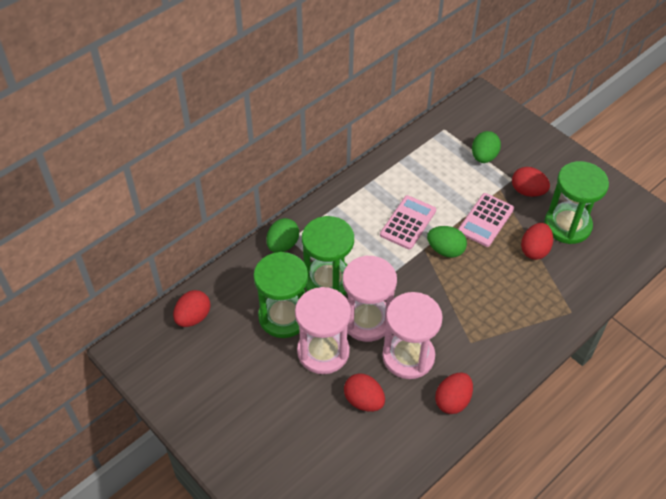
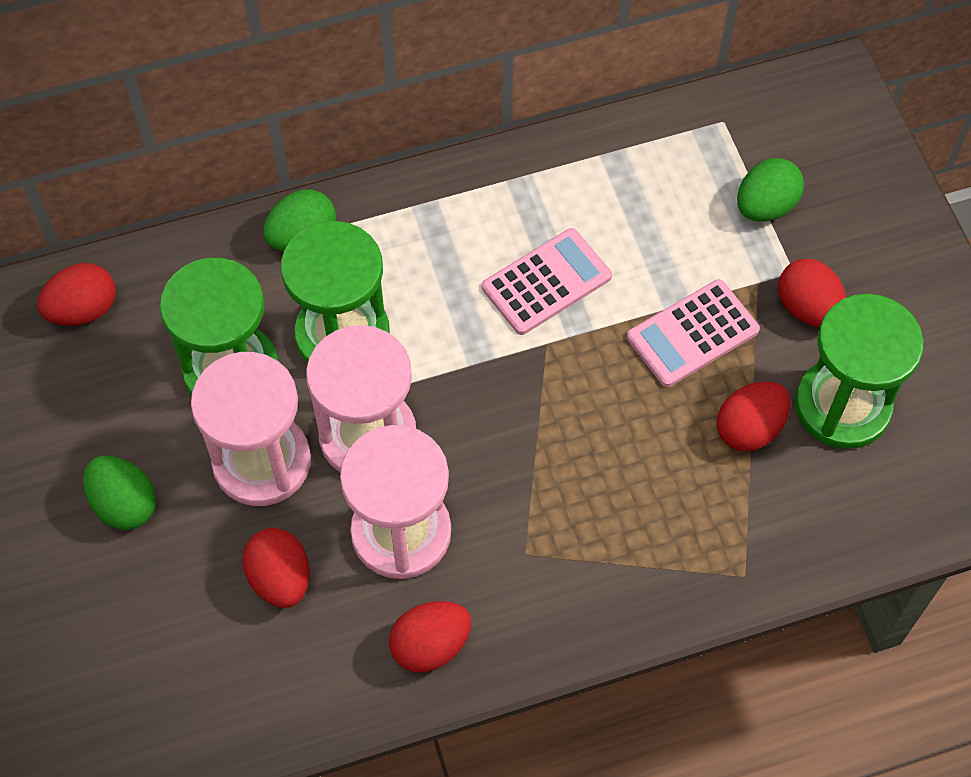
camera: 25 degrees right, 10 degrees up
(445, 250) = (583, 362): green egg -> green egg (124, 504)

